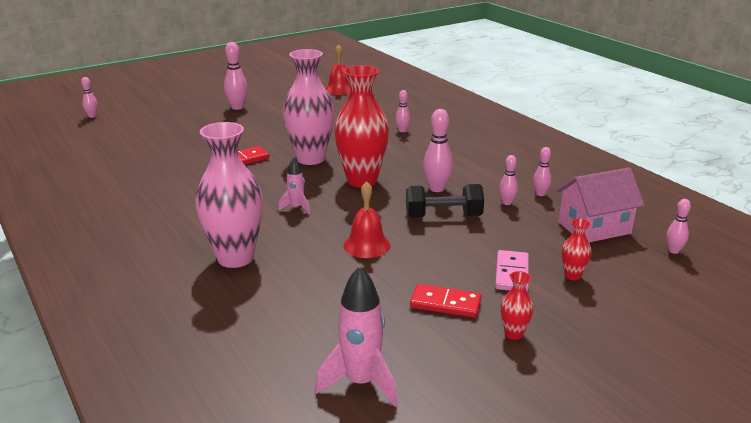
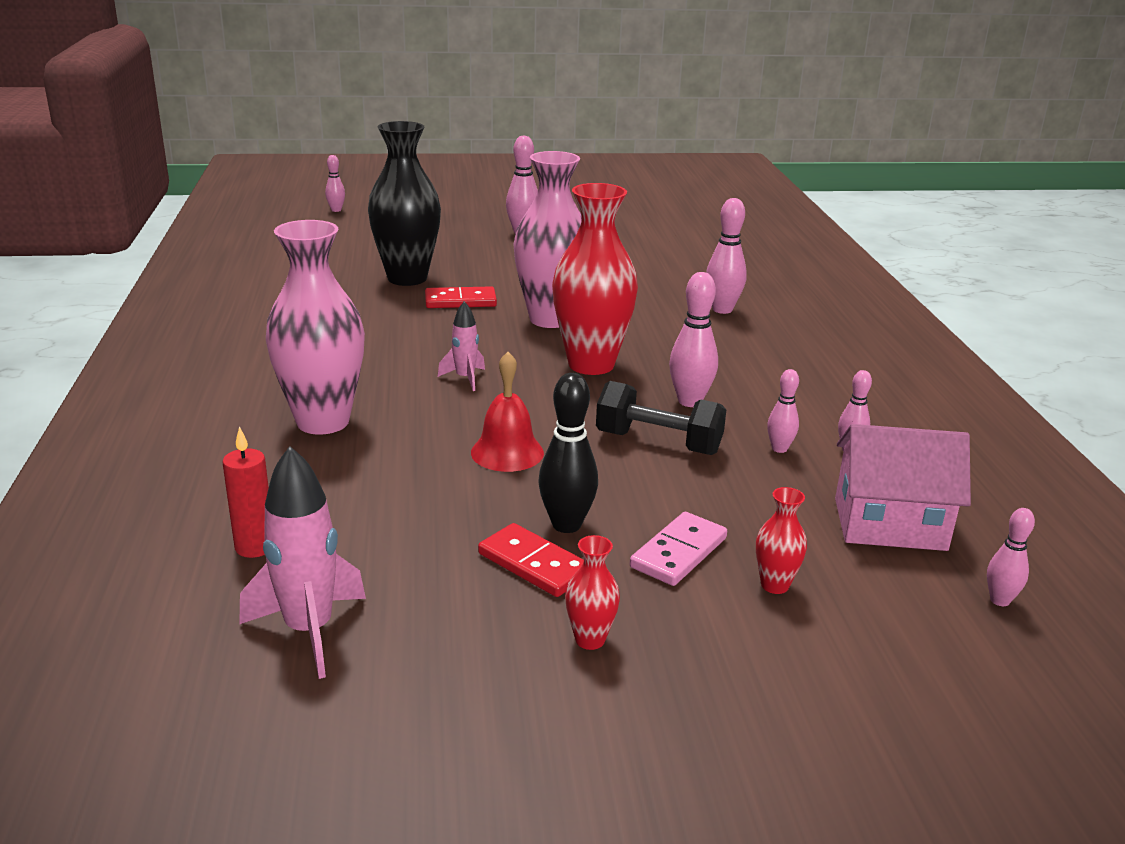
camera: 25 degrees right, 0 degrees up
(192, 153) = (407, 278): none -> black vase
(275, 346) = (255, 547): none -> red candle
(339, 89) = (687, 235): red bell -> none
(402, 130) = (722, 309): pink bowling pin -> pink bowling pin, size x1.68
(440, 276) = (566, 525): none -> black bowling pin

